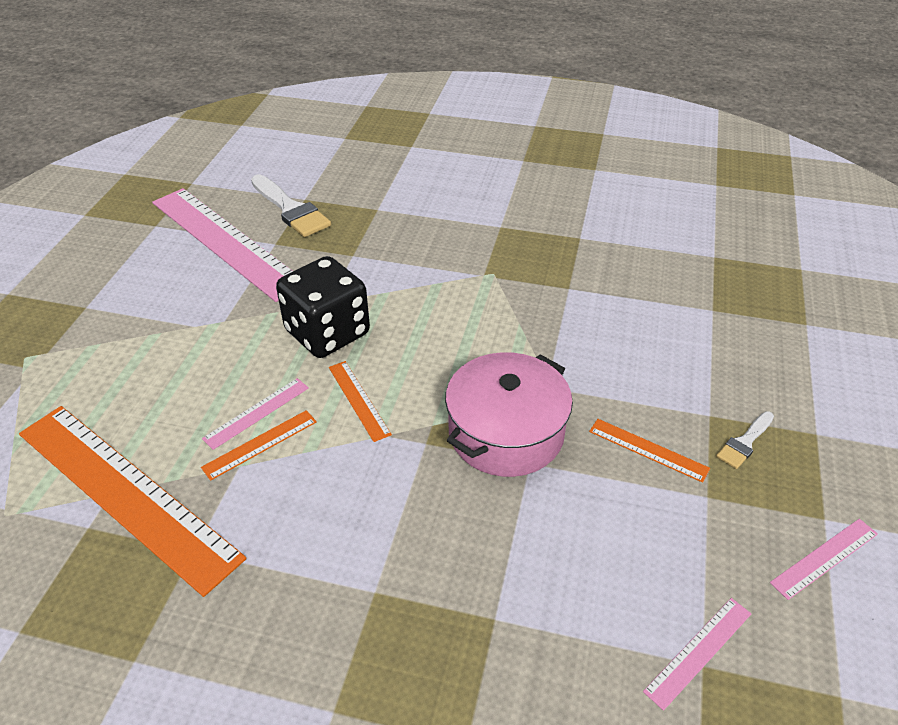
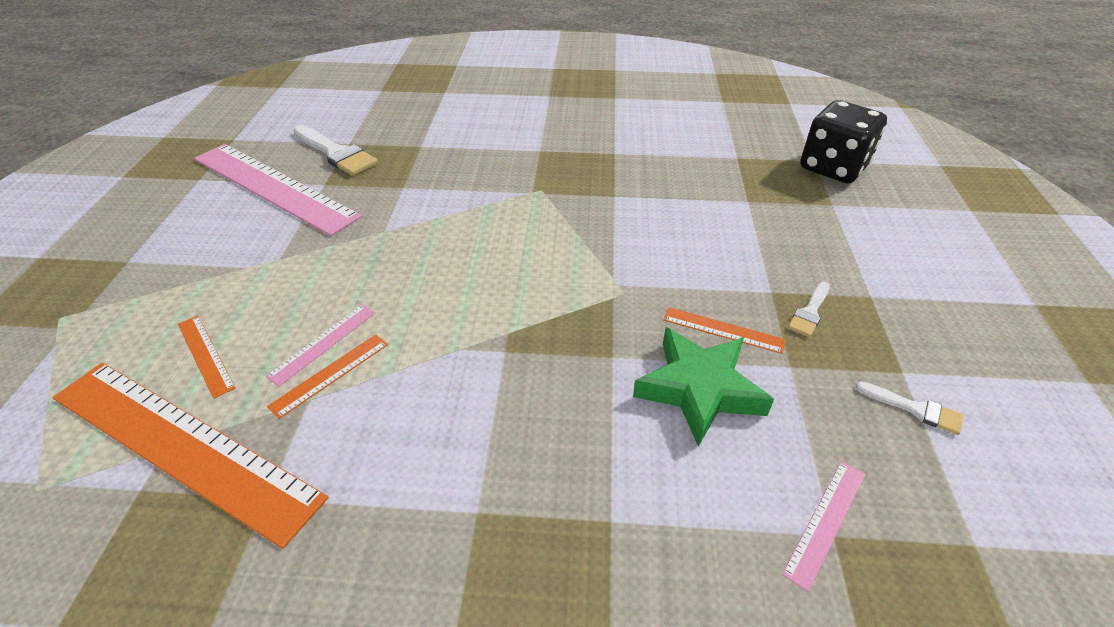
camera: 10 degrees left, 0 degrees up
(327, 333) = (387, 258): black dice -> black dice (833, 167)
(358, 400) = (429, 318): orange ruler -> orange ruler (205, 355)
(506, 433) = (583, 331): pink pot -> none
(608, 507) = (699, 389): none -> green star
(824, 558) = (915, 409): pink ruler -> white brush

